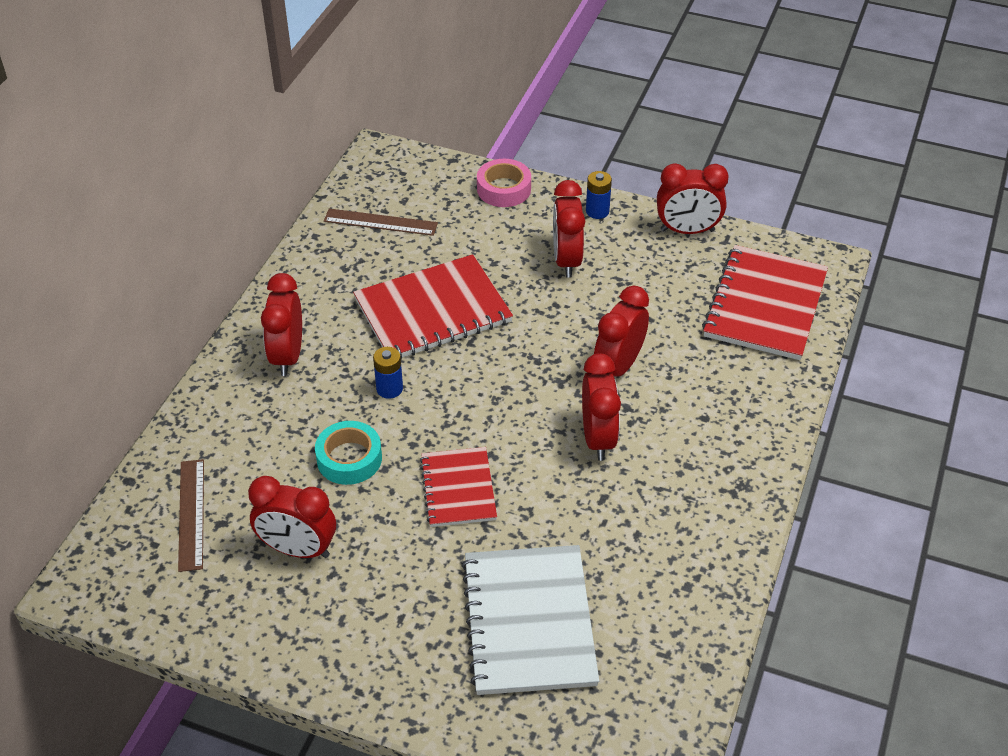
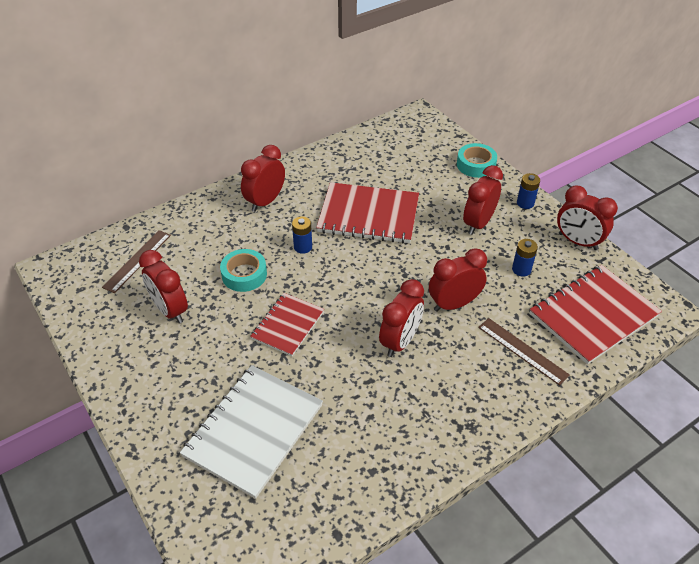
camera: 35 degrees right, 0 degrees up
(380, 222) = (384, 152): brown ruler -> brown ruler (522, 350)
(504, 189) = (476, 165): pink tape -> turquoise tape
(656, 291) = (521, 269): none -> blue battery

